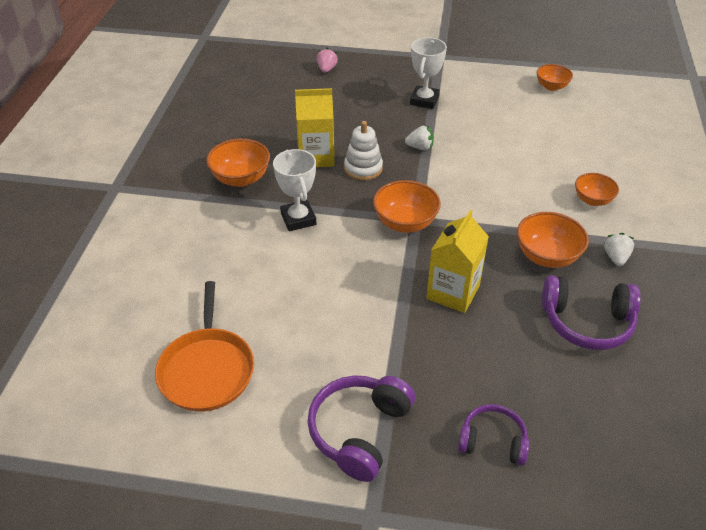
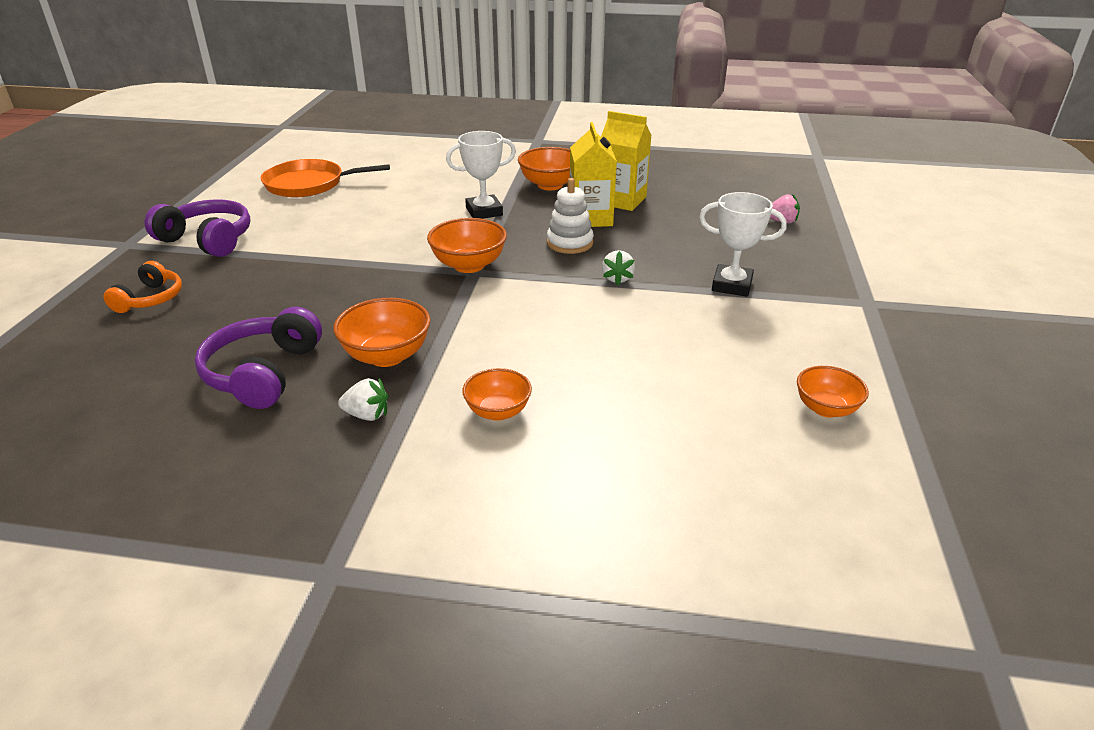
camera: 90 degrees right, 10 degrees down
(453, 292) = (349, 288): yellow carton -> yellow carton (621, 200)
(492, 441) = (150, 299): purple headphones -> orange headphones

